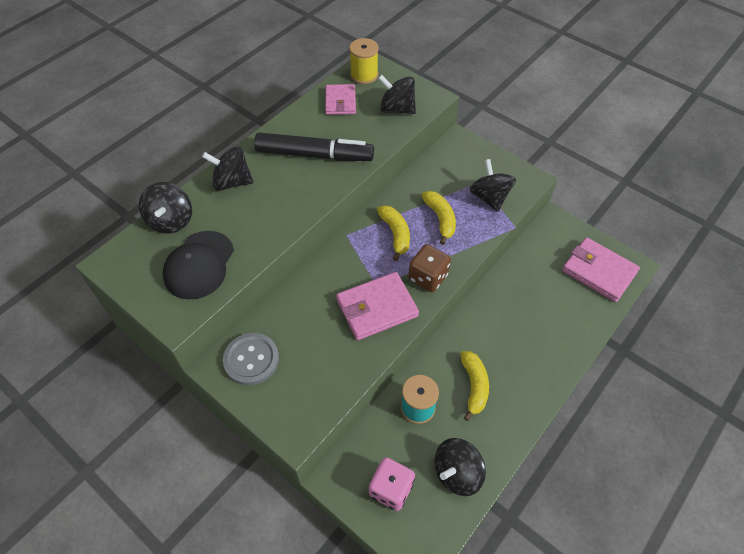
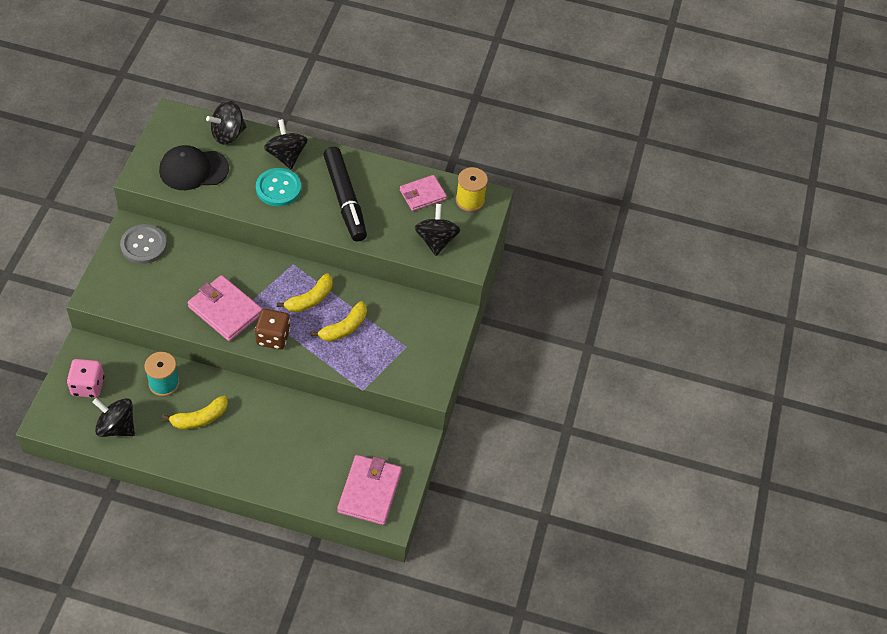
camera: 60 degrees right, 0 degrees up
(270, 200) = (278, 188): none -> turquoise button
(489, 197) = (389, 360): black spinning top -> none

